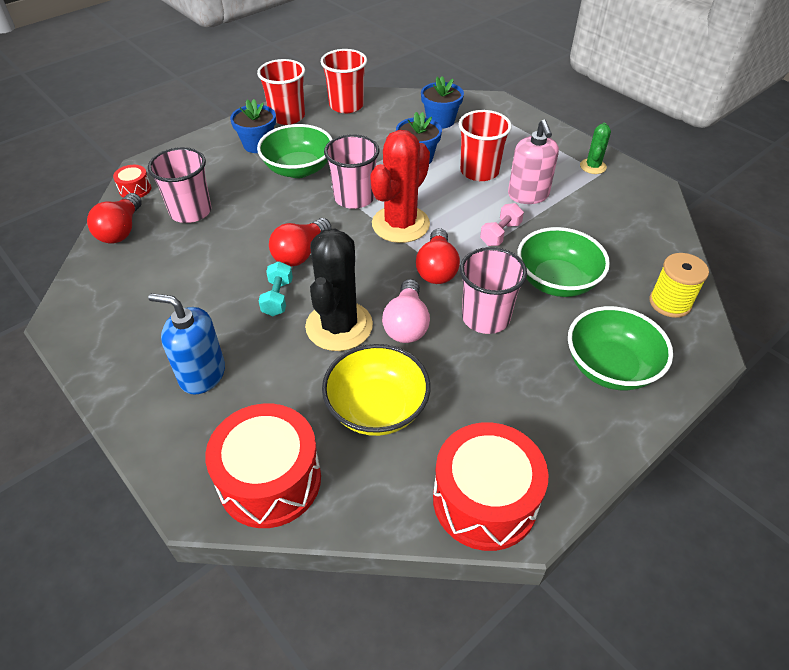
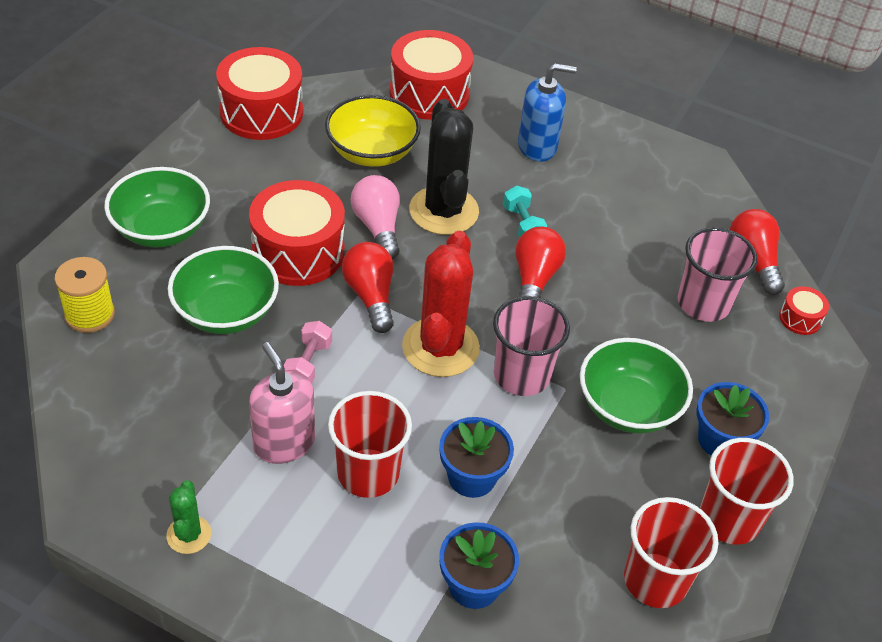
camera: 155 degrees right, 0 degrees up
(485, 317) = (298, 252): pink cup -> red drum

